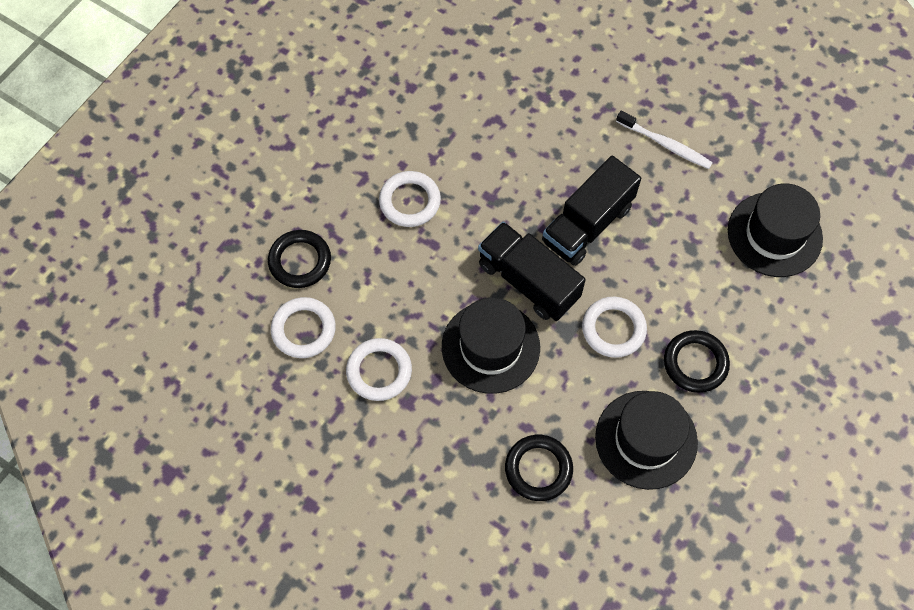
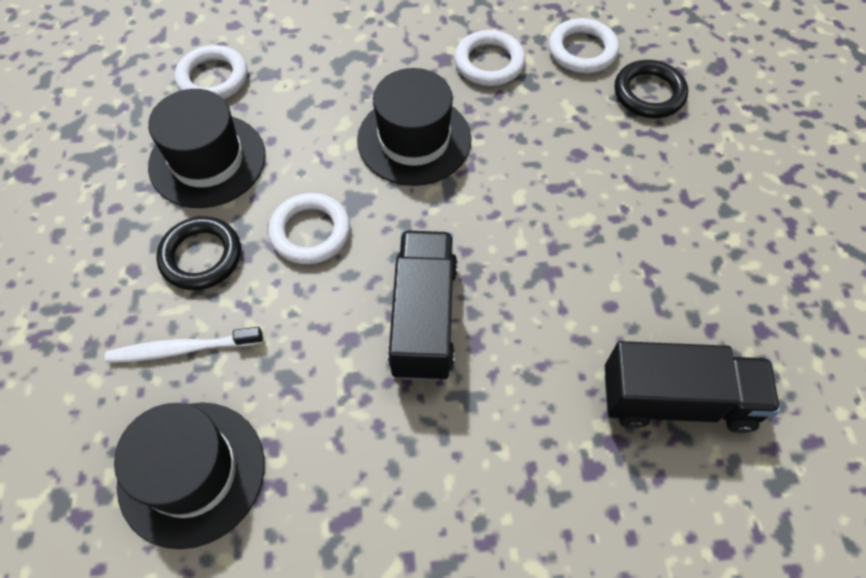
camera: 140 degrees right, 5 degrees down
(410, 201) = (620, 209): white ring -> white ring (213, 78)
(528, 281) = (433, 217): black truck -> black truck (677, 400)
(538, 469) = (289, 82): black ring -> none
(665, 144) = (414, 495): white toothbrush -> white toothbrush (182, 349)

